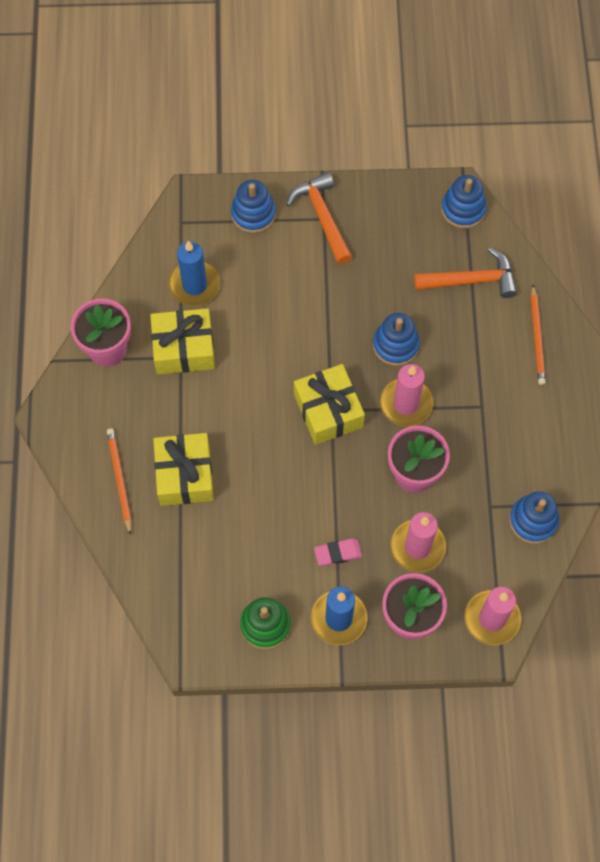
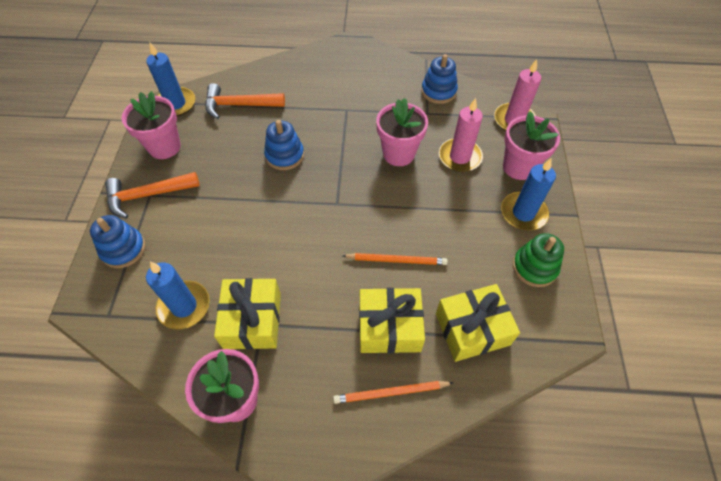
camera: 85 degrees left, 10 degrees down
(328, 411) = (337, 205): yellow gift -> yellow gift (472, 329)
(338, 553) = (466, 209): pink eraser -> none
(393, 215) = (164, 147): none -> pink flower pot
(406, 404) = (338, 153): pink candle -> none
(463, 209) = (176, 104): blue stacking toy -> blue candle
(471, 280) = (239, 105): orange hammer -> orange hammer turned 90 degrees counterclockwise
(537, 337) = (295, 75): orange pencil -> orange pencil (396, 260)

